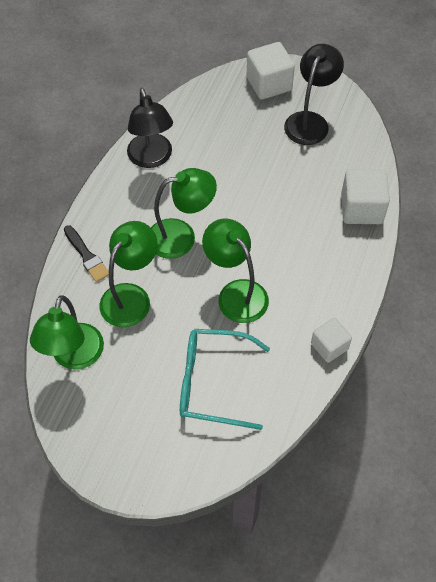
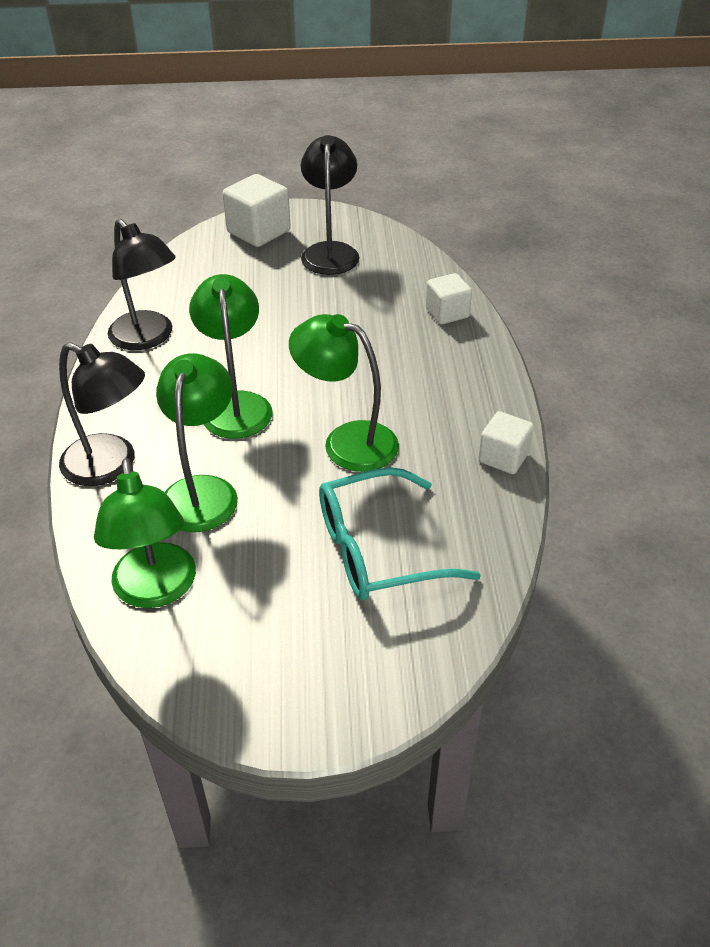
camera: 25 degrees left, 15 degrees down
(86, 256) = (111, 466): black brush -> black lamp
(181, 236) = (236, 405): green lamp -> green lamp turned 60 degrees counterclockwise
(361, 209) = (447, 313): white cube -> white cube, size x0.64

